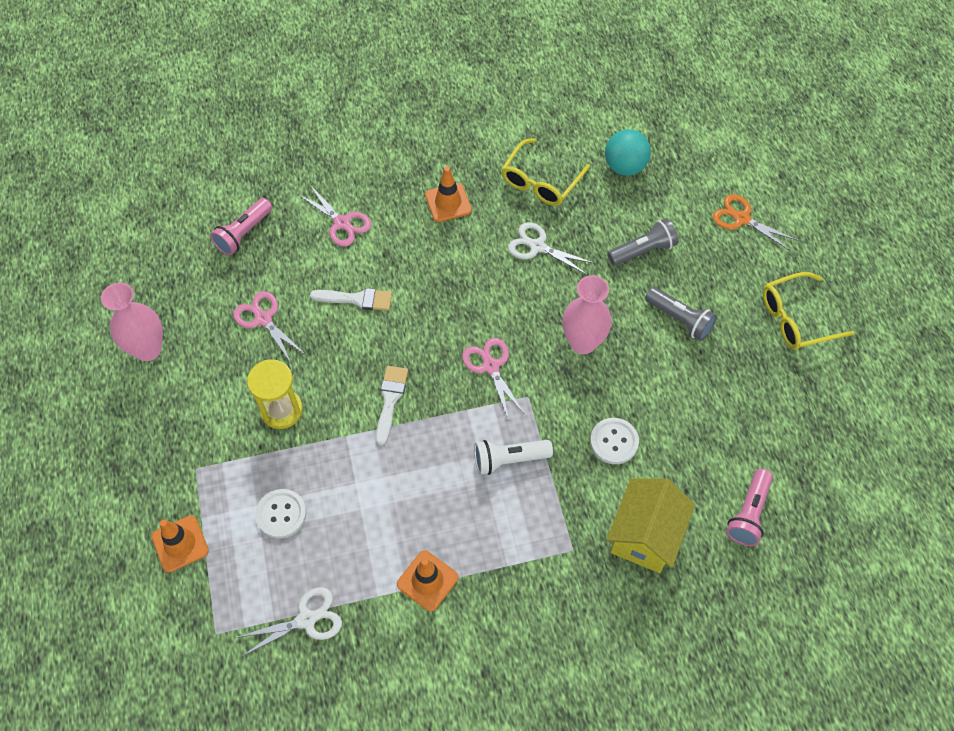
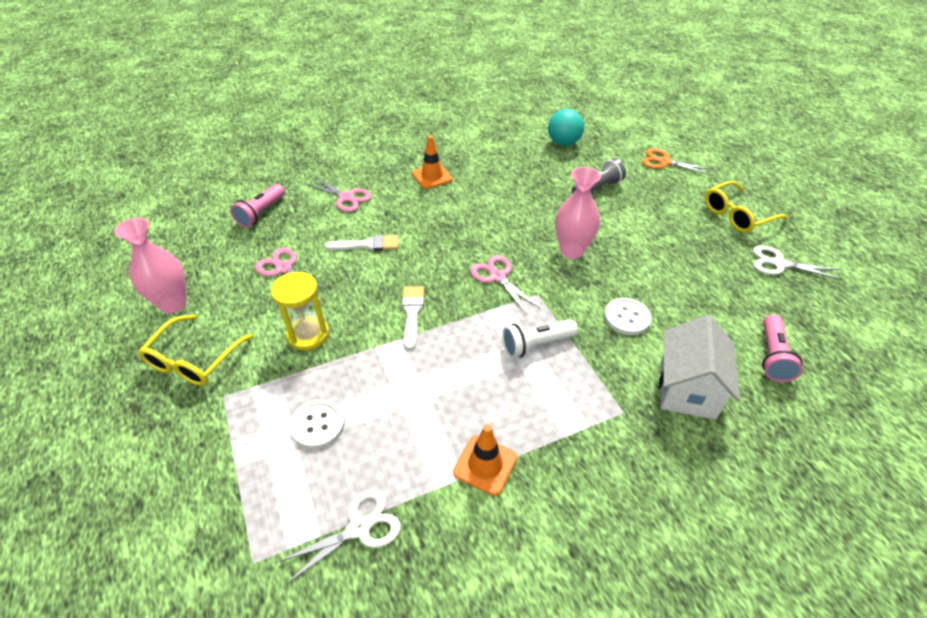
camera: 10 degrees left, 15 degrees down
(180, 544) = (207, 471): orange traffic cone -> none
(537, 247) = (512, 195): white scissors -> white scissors (779, 264)
(541, 181) = (502, 157): yellow glasses -> yellow glasses (194, 360)
(645, 536) = (687, 389): yellow house -> white house
(679, 319) = (645, 226): grey flashlight -> none

